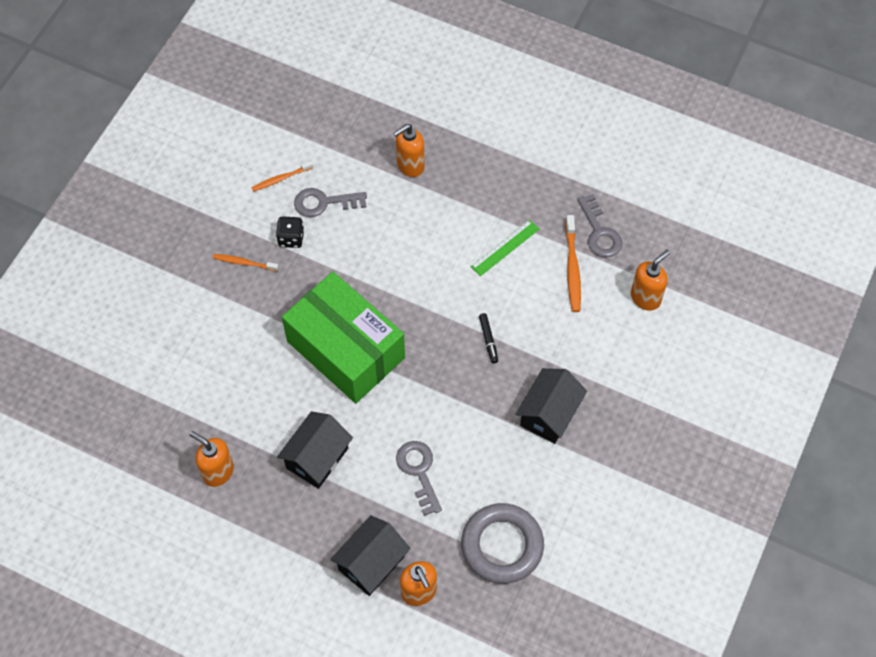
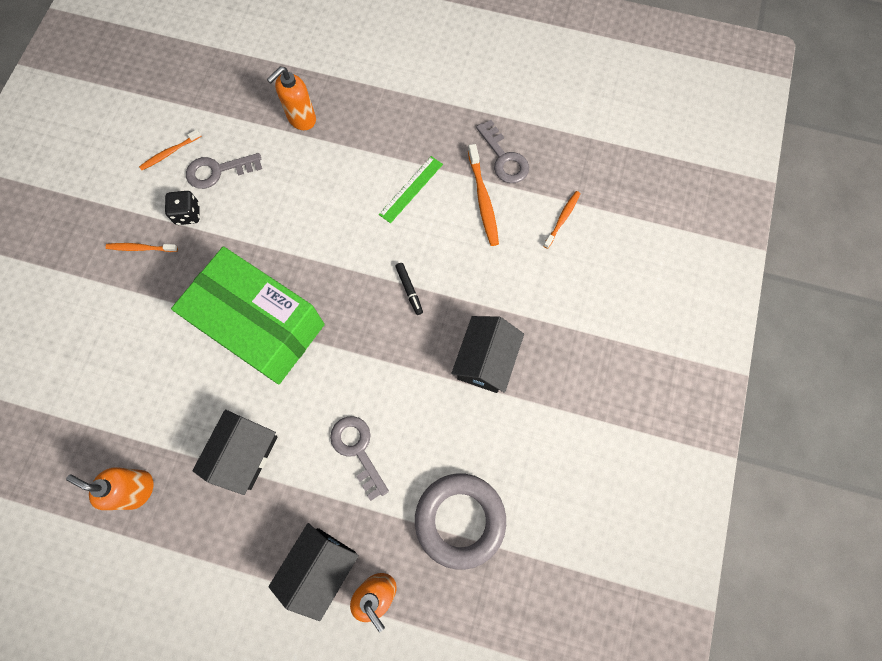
camera: 10 degrees left, 10 degrees up
(645, 297) = (562, 219): orange soap dispenser -> orange toothbrush

